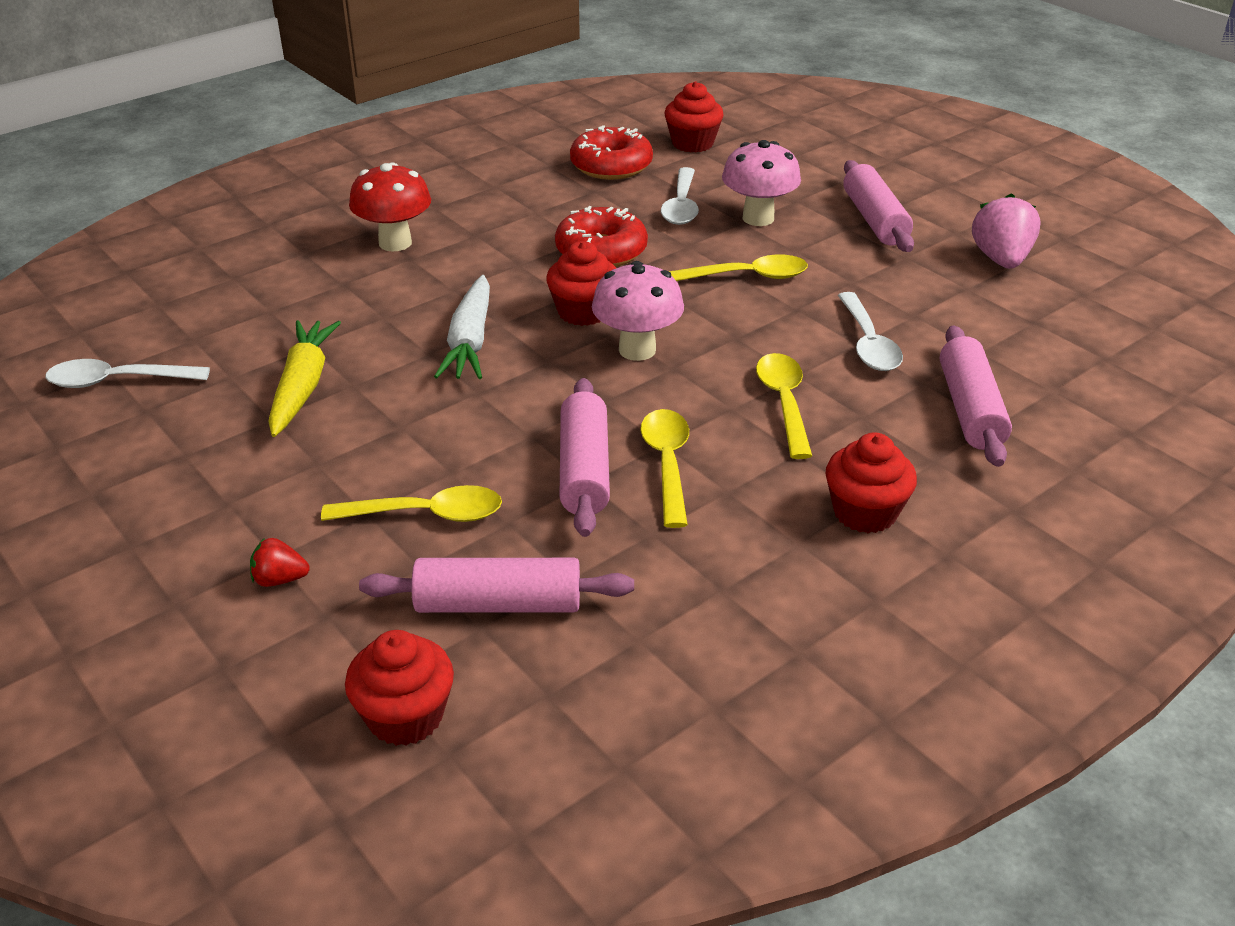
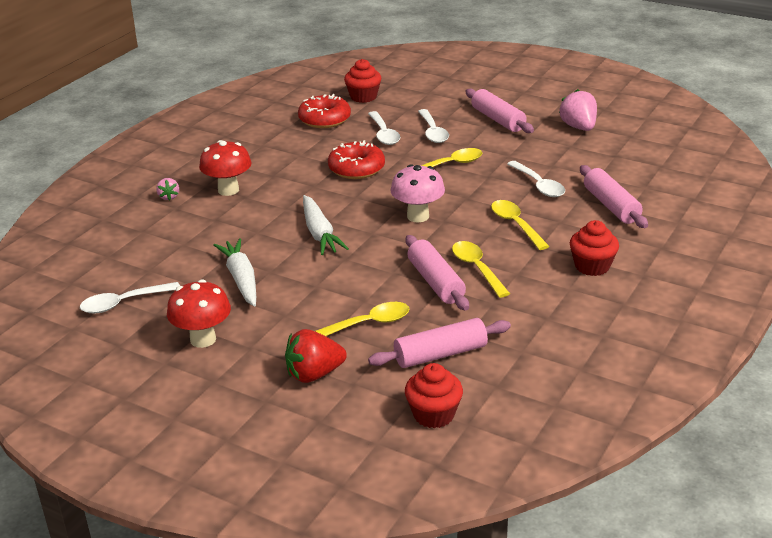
camera: 20 degrees left, 5 degrees down
(172, 470) = (203, 339): none -> red mushroom
(280, 579) = (314, 374): red strawberry -> red strawberry, size x1.85
(303, 386) = (241, 279): yellow carrot -> white carrot
(308, 234) = (169, 197): none -> pink strawberry
(583, 312) = (372, 203): red cupcake -> none
(758, 218) = (433, 132): pink mushroom -> white spoon

